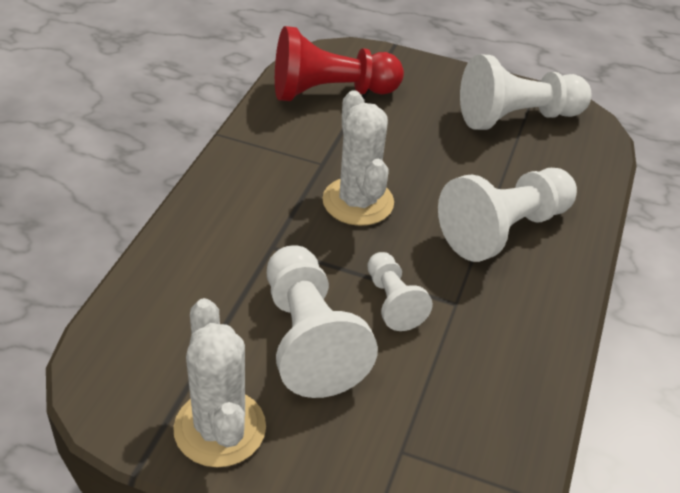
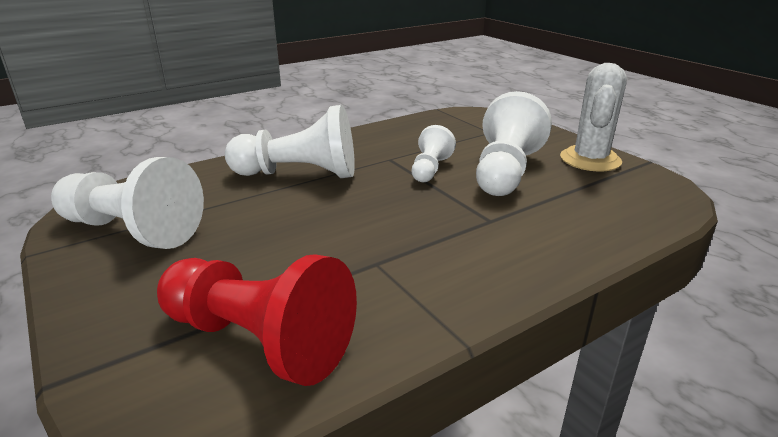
camera: 140 degrees left, 15 degrees down
(358, 202) = (382, 222): white cactus -> none

